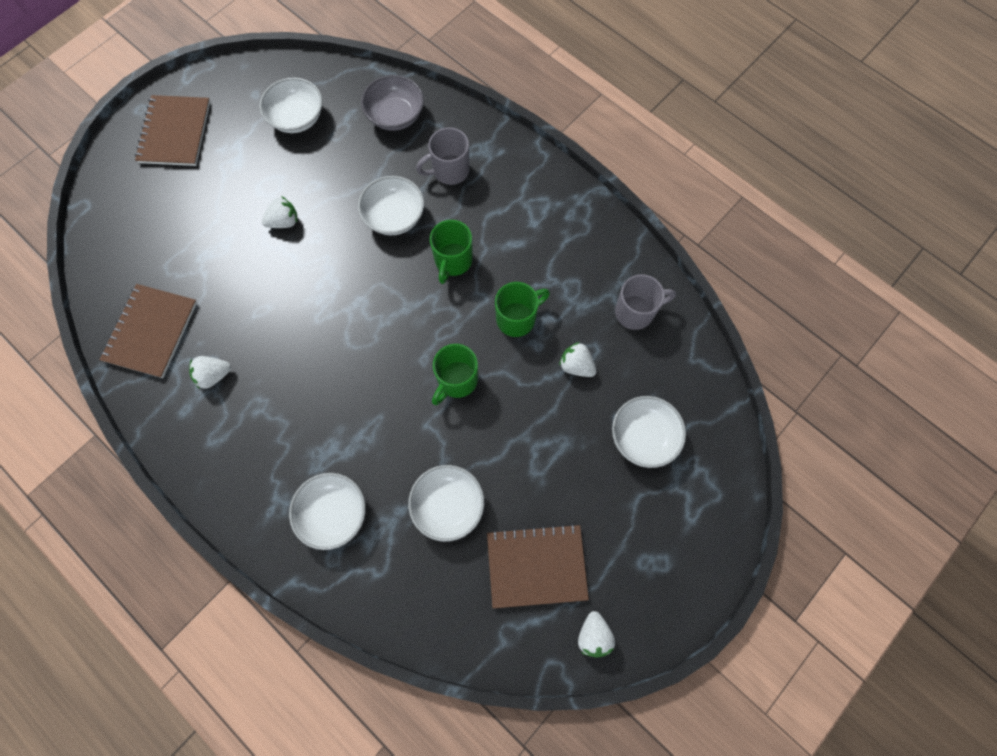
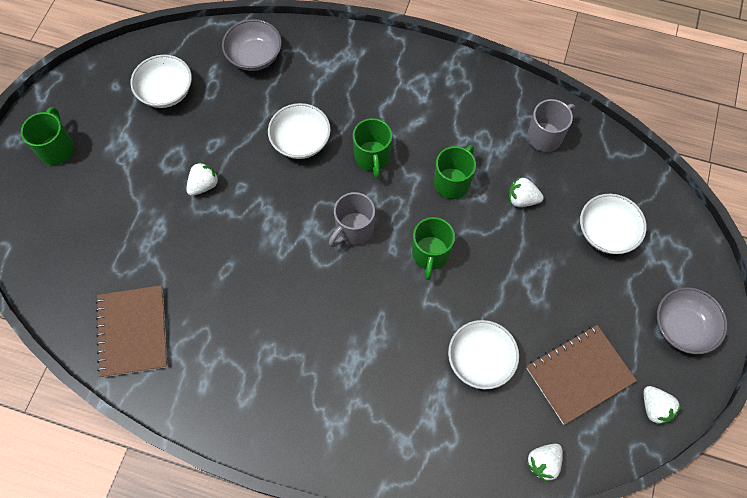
camera: 25 degrees left, 5 degrees down
(175, 132) = (57, 148): brown notebook -> green mug
(214, 375) = (213, 344): white strawberry -> white strawberry (543, 463)
(333, 513) = (386, 412): white bowl -> none
(449, 171) = (328, 84): grey mug -> grey mug (354, 230)
(668, 568) = (682, 327): none -> grey bowl

